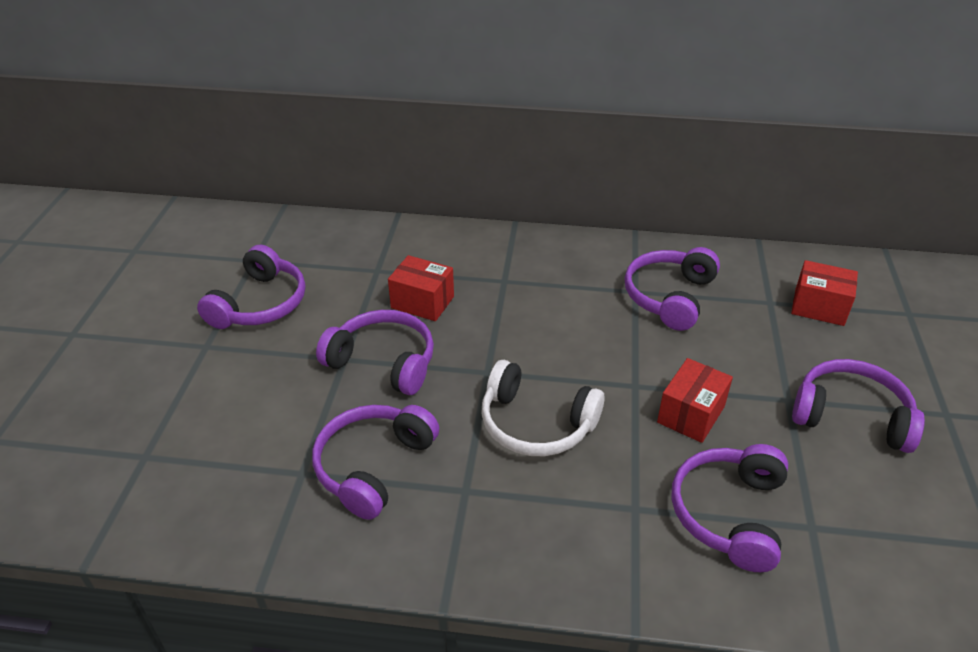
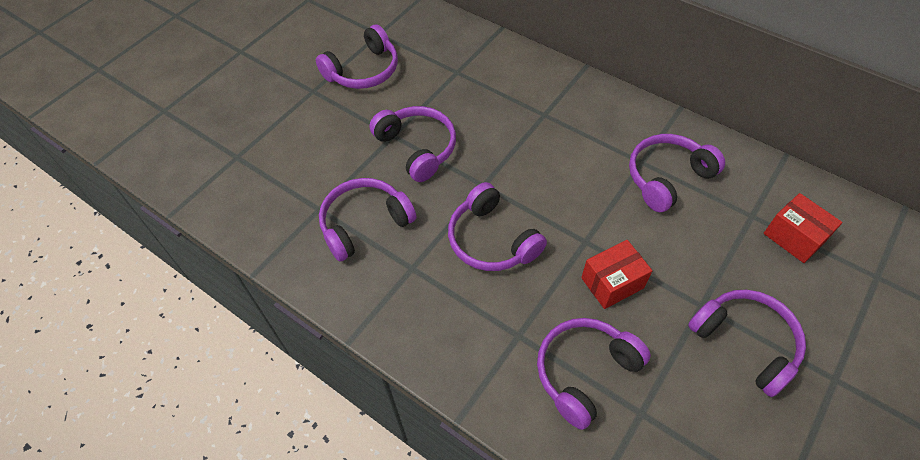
camera: 30 degrees right, 15 degrees up
(422, 302) = (473, 110): red box -> none
(536, 423) = (491, 240): white headphones -> purple headphones

